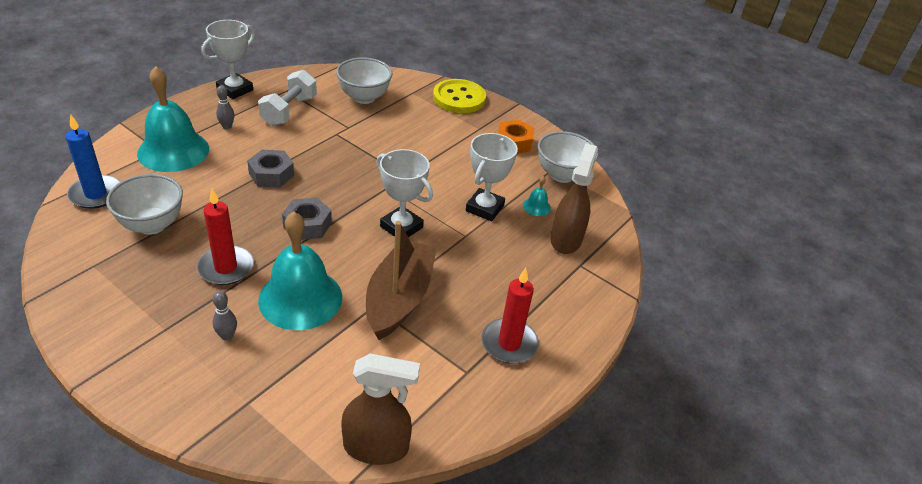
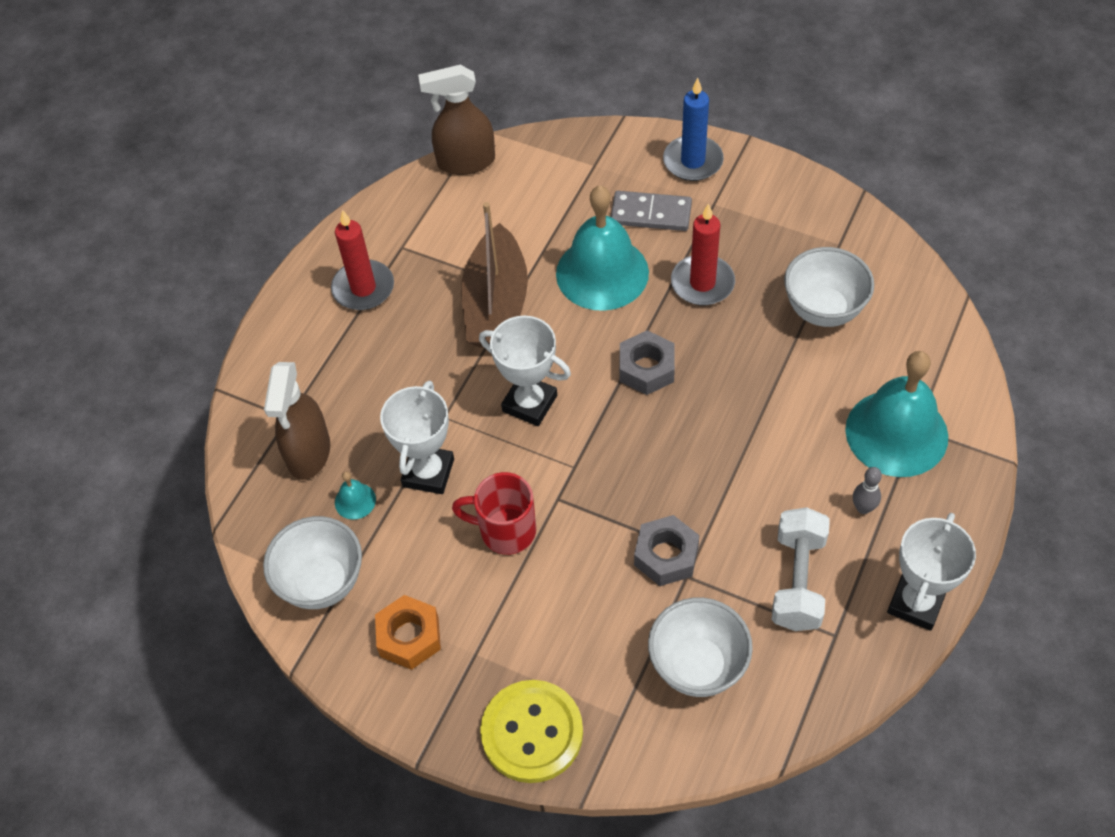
camera: 175 degrees right, 15 degrees up
(96, 194) = (924, 330): blue candle -> blue candle (693, 161)
(227, 336) = (651, 214): grey bowling pin -> grey domino
(271, 174) = (739, 435): grey nut -> grey nut (666, 556)
(444, 169) = (505, 531): none -> red mug

